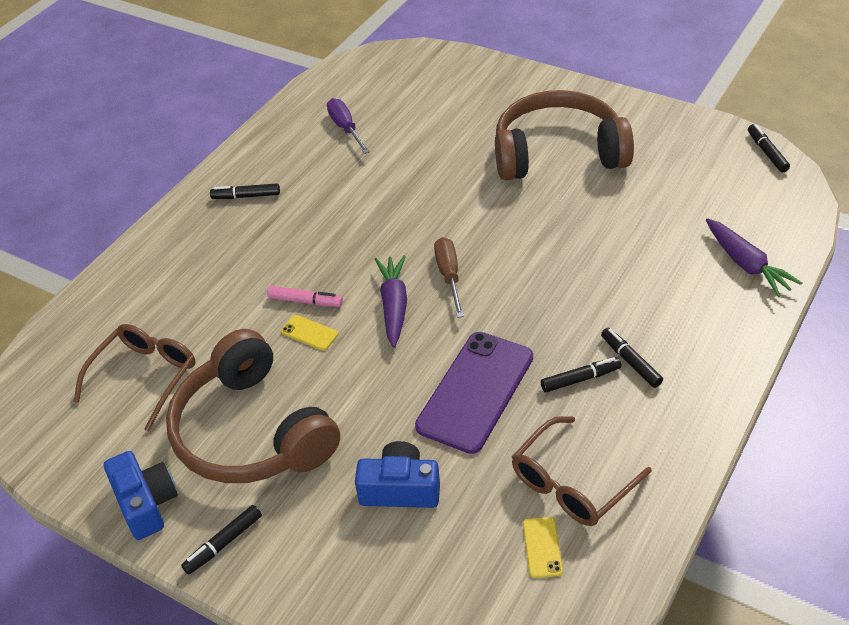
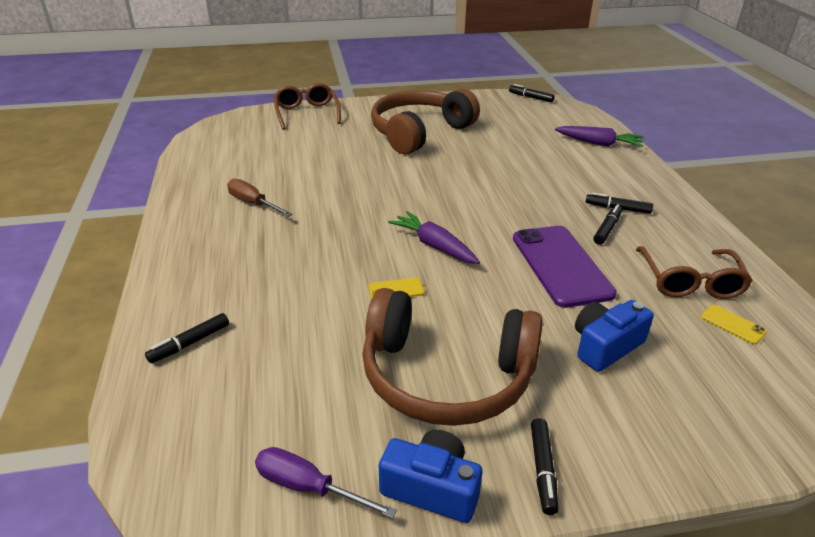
camera: 45 degrees left, 10 degrees down
(145, 377) = (291, 392): brown glasses -> brown glasses (307, 113)
(246, 196) = (217, 232): black marker -> black marker (190, 343)
(305, 301) = (364, 273): pink marker -> none
(345, 128) = (249, 167): purple screwdriver -> purple screwdriver (308, 487)
(449, 276) = (447, 214): brown screwdriver -> brown screwdriver (253, 203)

